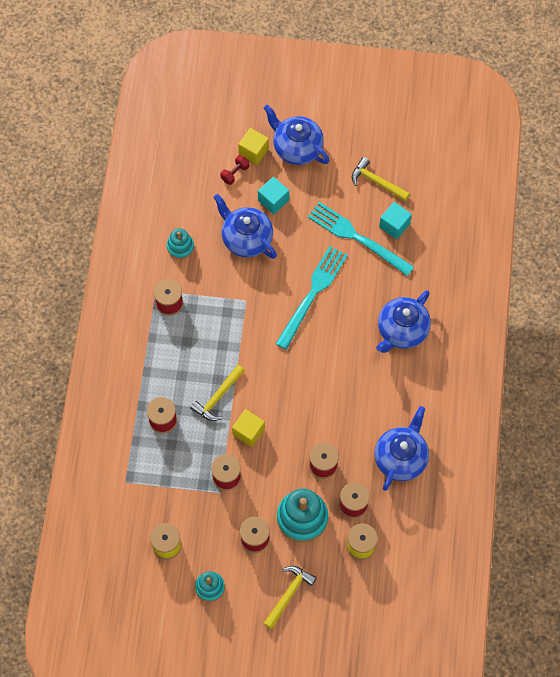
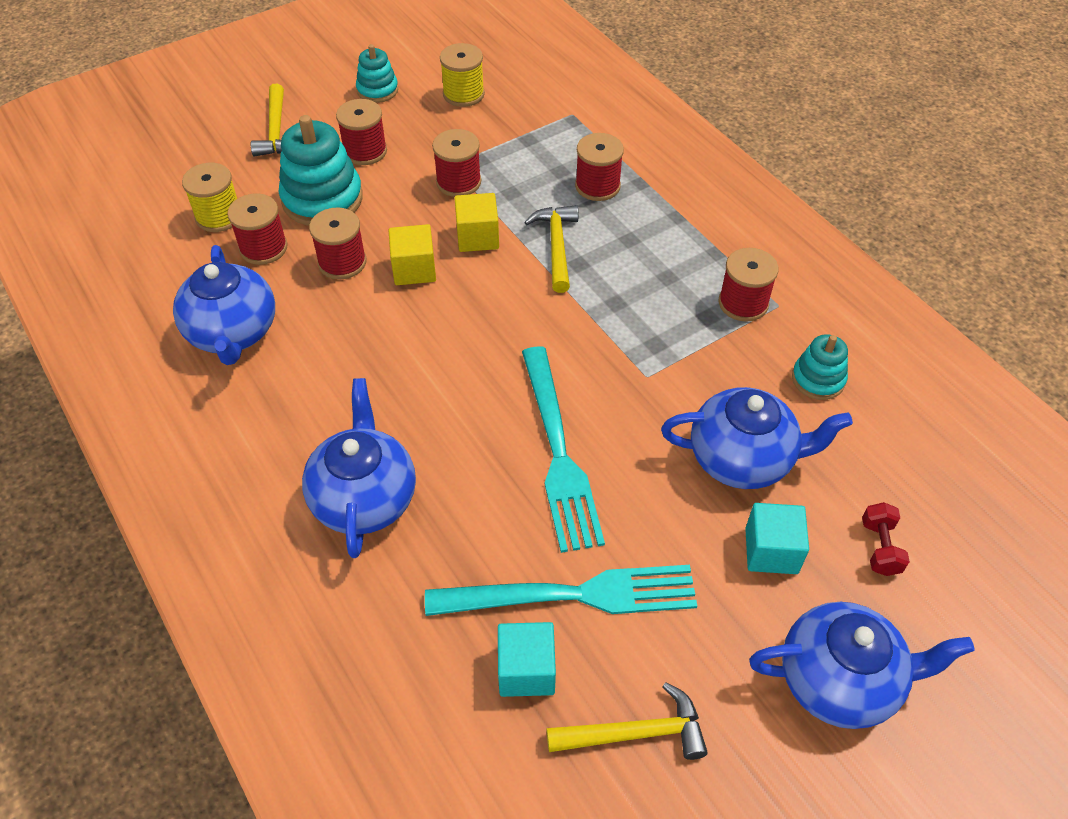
camera: 140 degrees right, 15 degrees down
(253, 151) = (898, 611): yellow cube -> yellow cube (414, 269)

